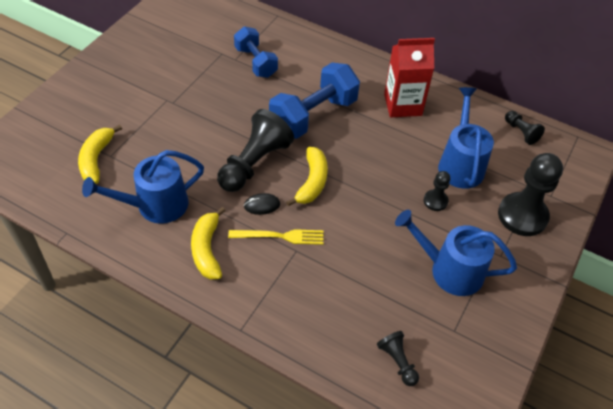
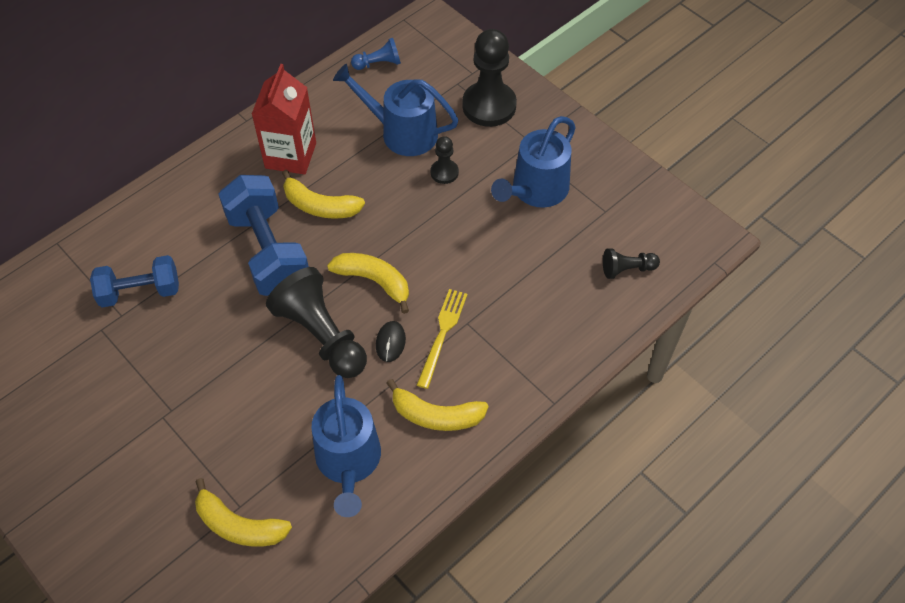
camera: 70 degrees left, 5 degrees up
(365, 133) = (320, 206): none -> yellow banana
(521, 132) = (378, 63): black pawn -> blue pawn

